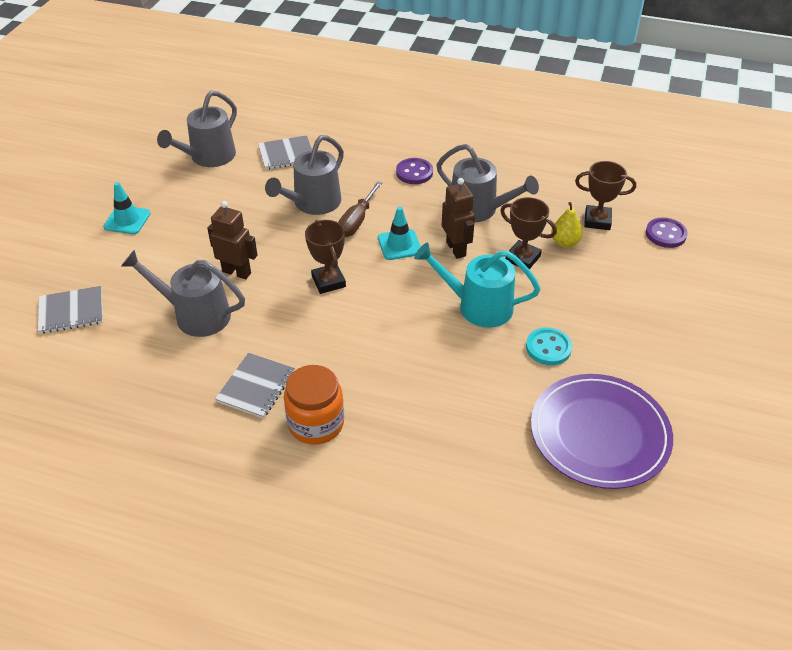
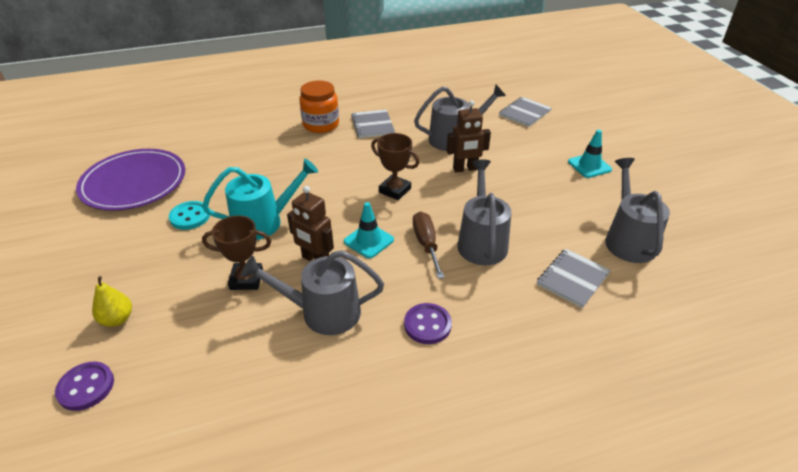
camera: 145 degrees right, 5 degrees down
(564, 242) = (209, 317): yellow pear -> yellow pear (117, 319)
(597, 221) = (179, 365): brown trophy -> none

